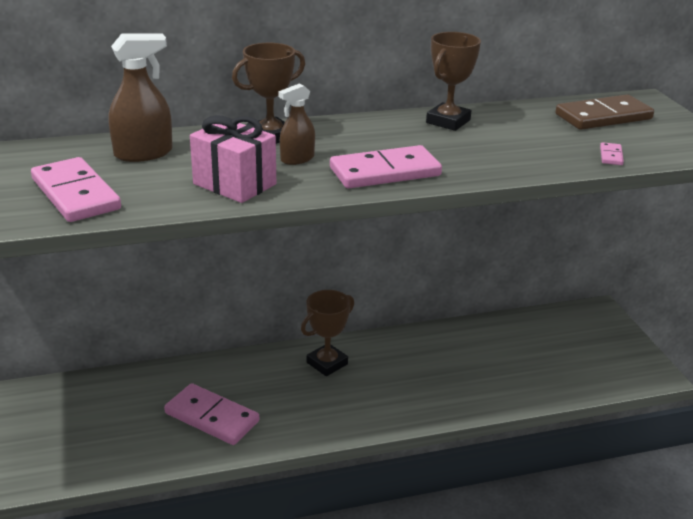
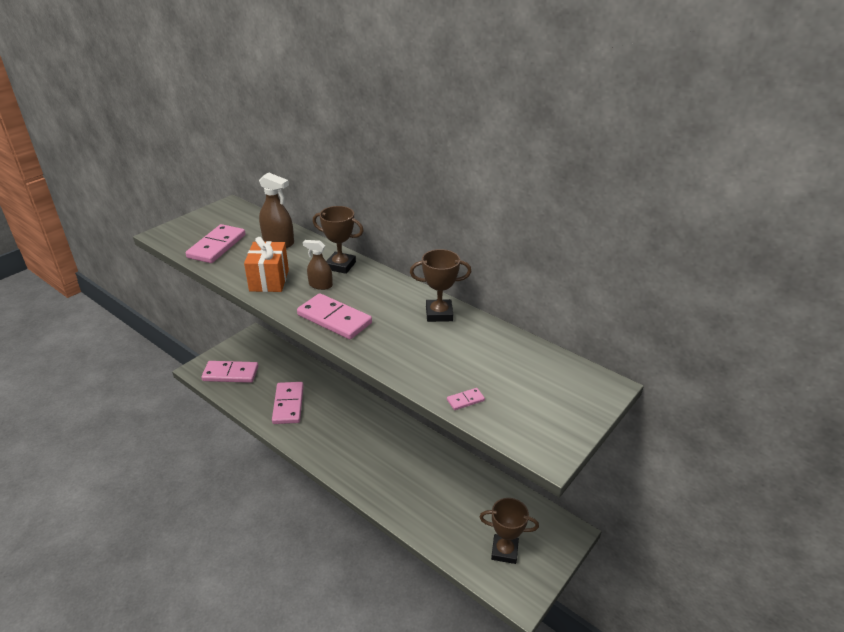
camera: 55 degrees right, 5 degrees up
(74, 449) = (230, 374): none -> pink domino
(235, 184) = (269, 280): pink gift -> orange gift
(327, 363) = (372, 423): brown trophy -> brown trophy (504, 551)
(603, 117) = (537, 376): brown domino -> none

